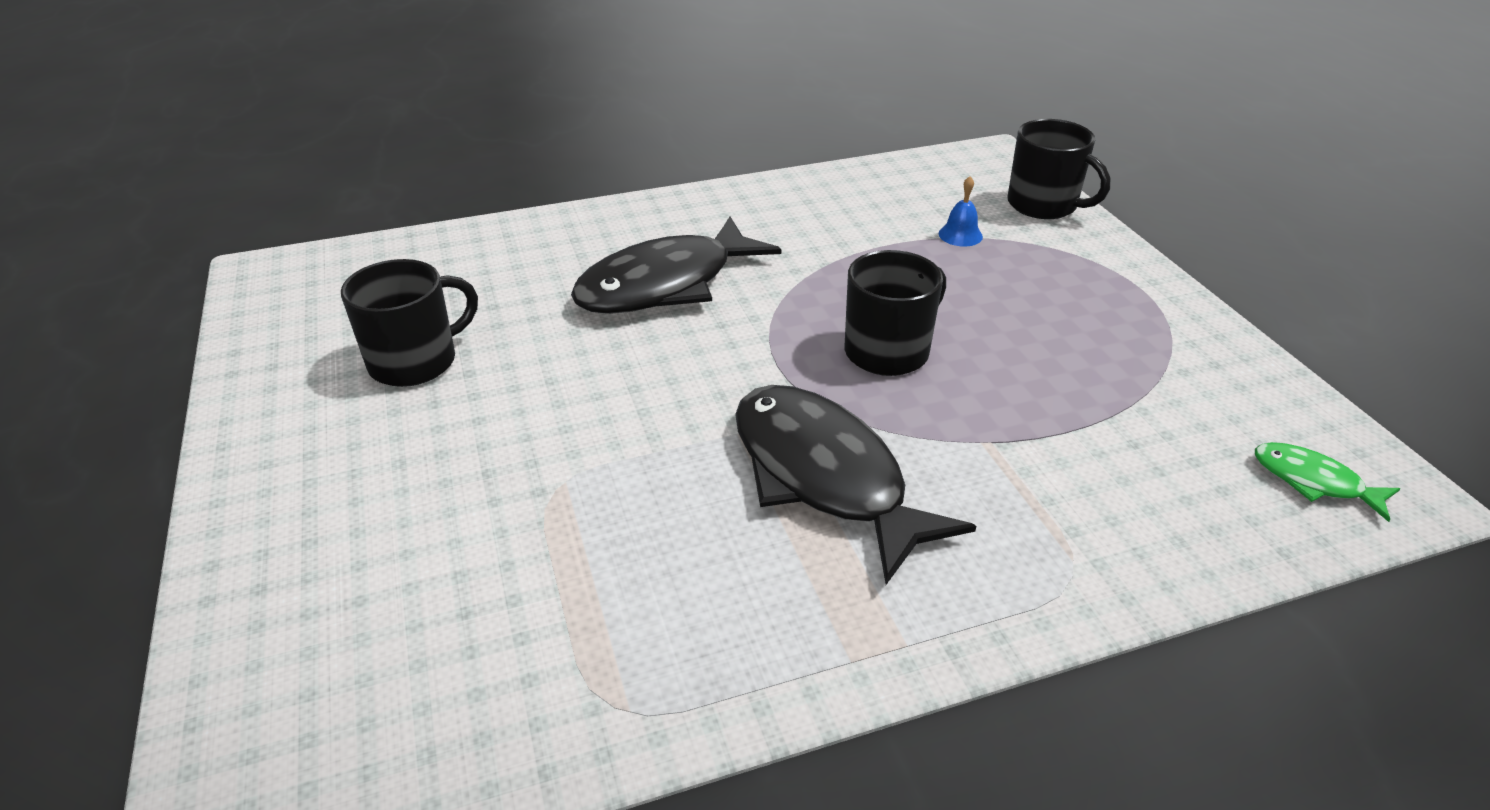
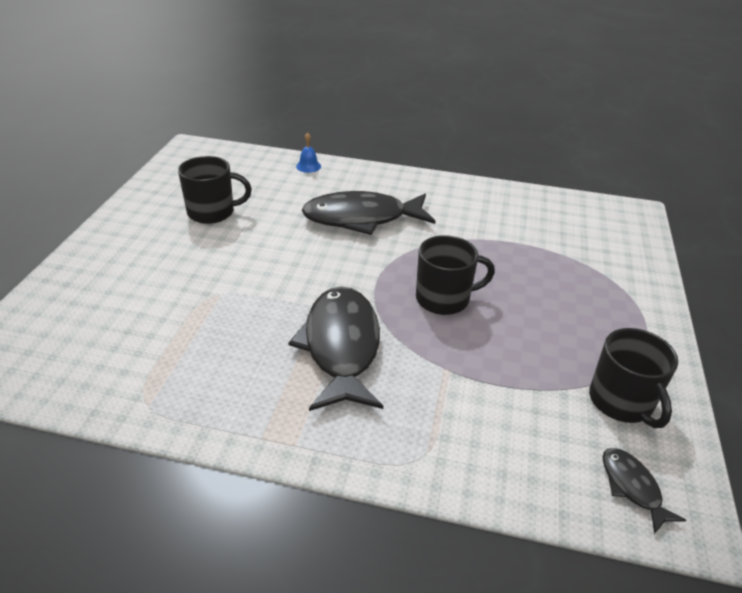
camera: 30 degrees right, 0 degrees up
(960, 235) = (559, 251): blue bell -> blue bell (308, 166)
(1044, 205) = (636, 253): black mug -> black mug (621, 402)
(1313, 481) = (632, 487): green fish -> black fish

